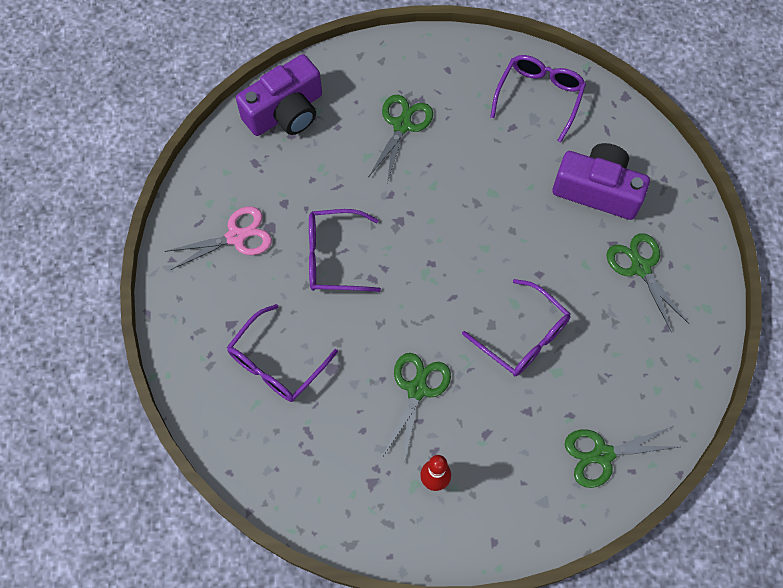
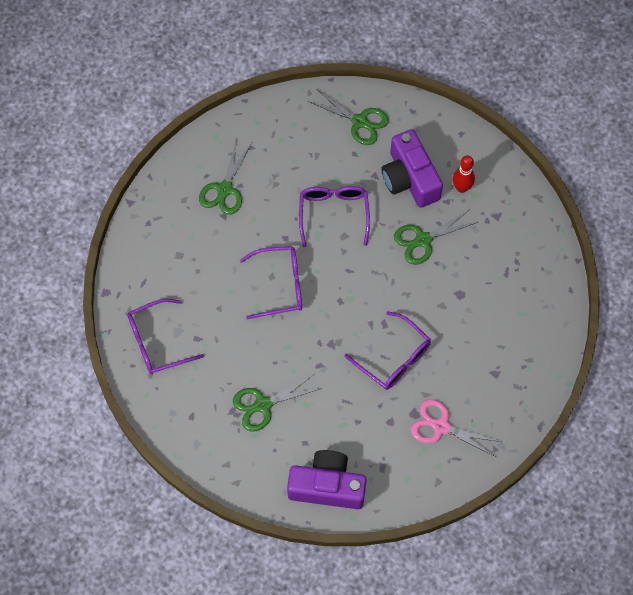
camera: 135 degrees left, 0 degrees up
(276, 363) = (488, 326): purple glasses -> purple glasses (279, 285)
(597, 190) = (194, 253): purple camera -> purple camera (410, 178)

